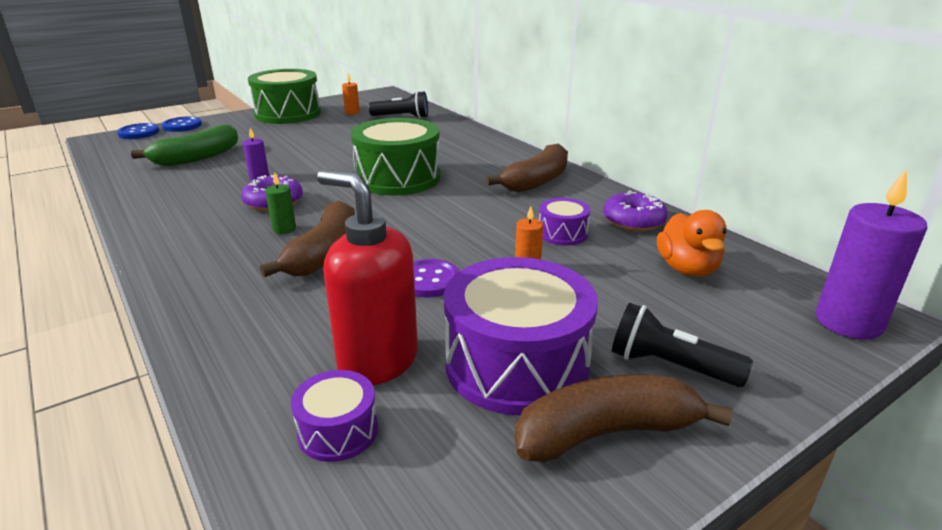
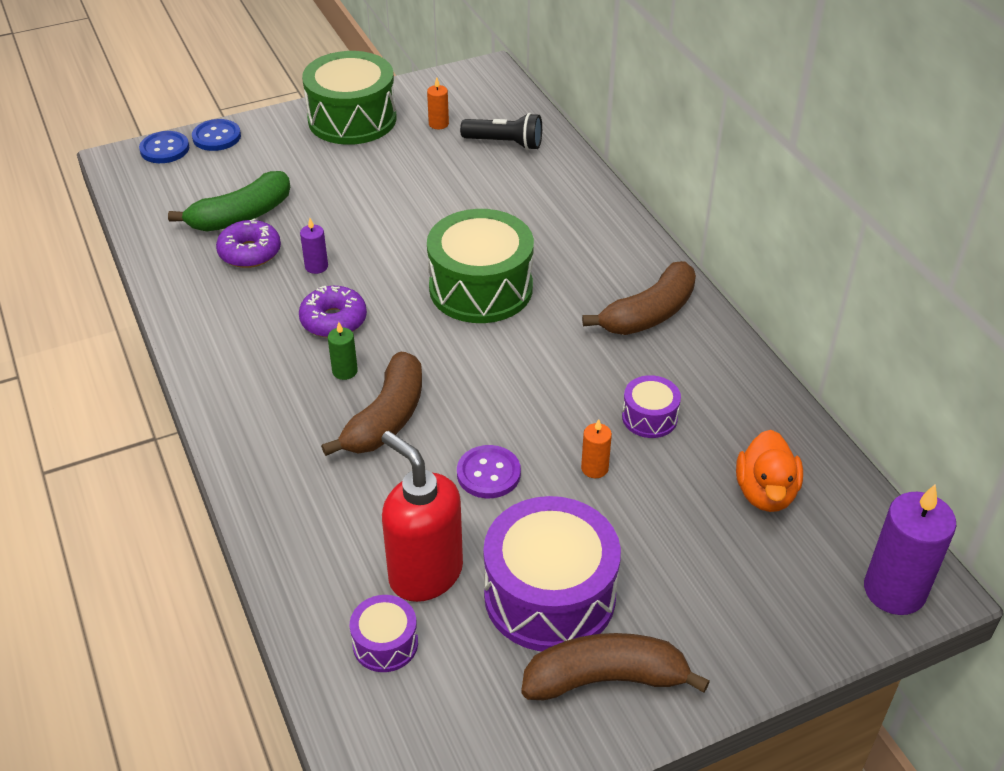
camera: 10 degrees right, 15 degrees up
(633, 221) = (739, 406): purple donut -> purple donut (250, 252)
(670, 366) = (690, 618): black flashlight -> none

